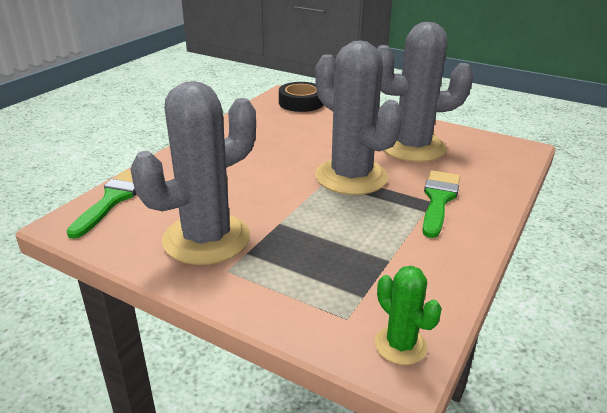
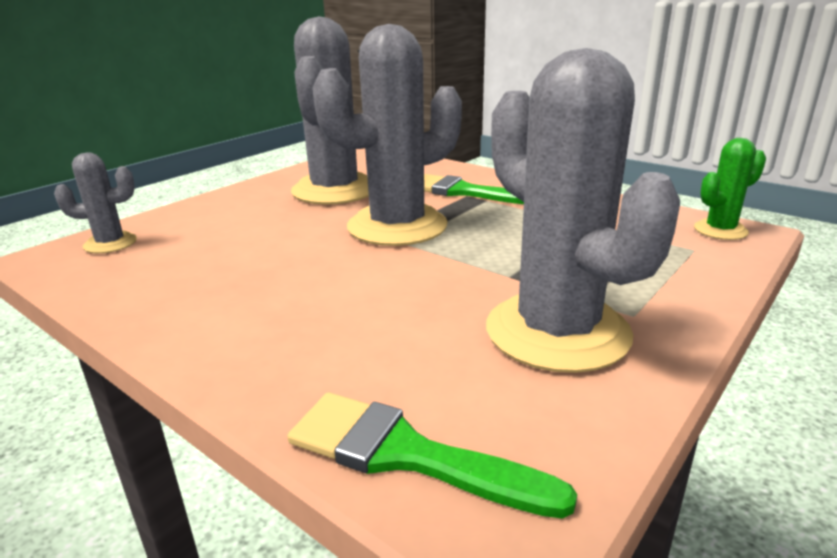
camera: 80 degrees left, 5 degrees down
(301, 103) = (110, 243): black tape -> grey cactus

